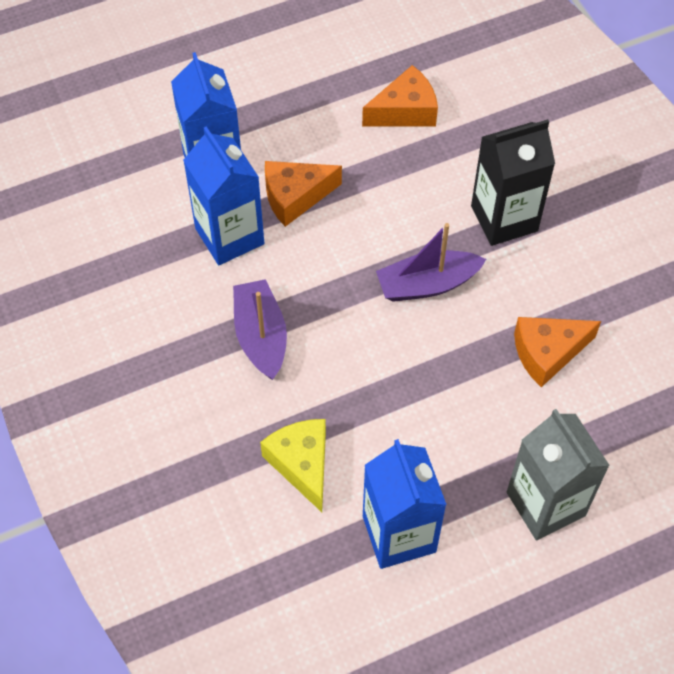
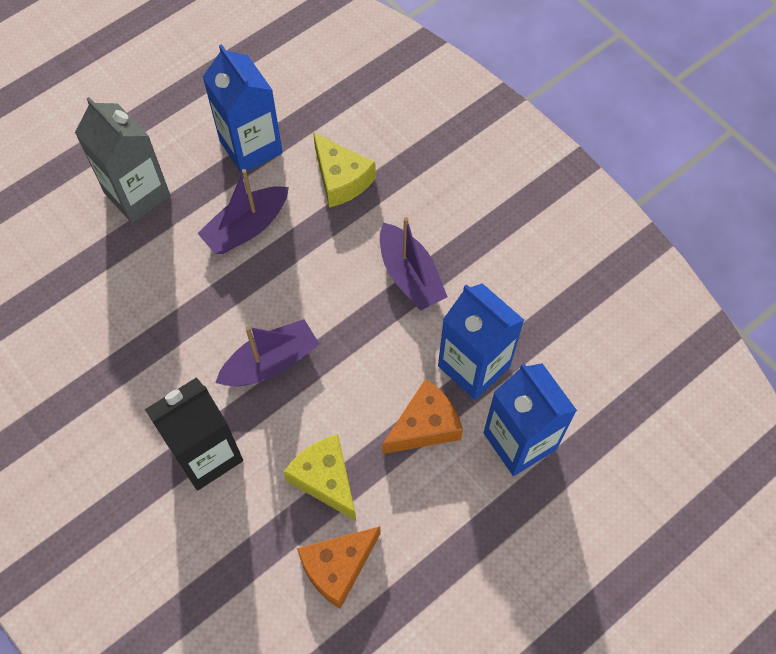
camera: 165 degrees right, 5 degrees up
(398, 175) = (325, 479): none -> yellow cheese
(424, 431) = (246, 227): none -> purple boat
(547, 353) = (148, 322): orange cheese -> none

